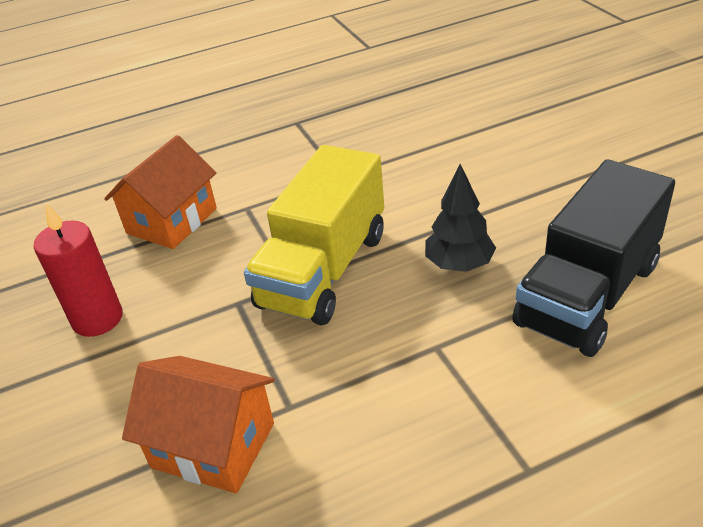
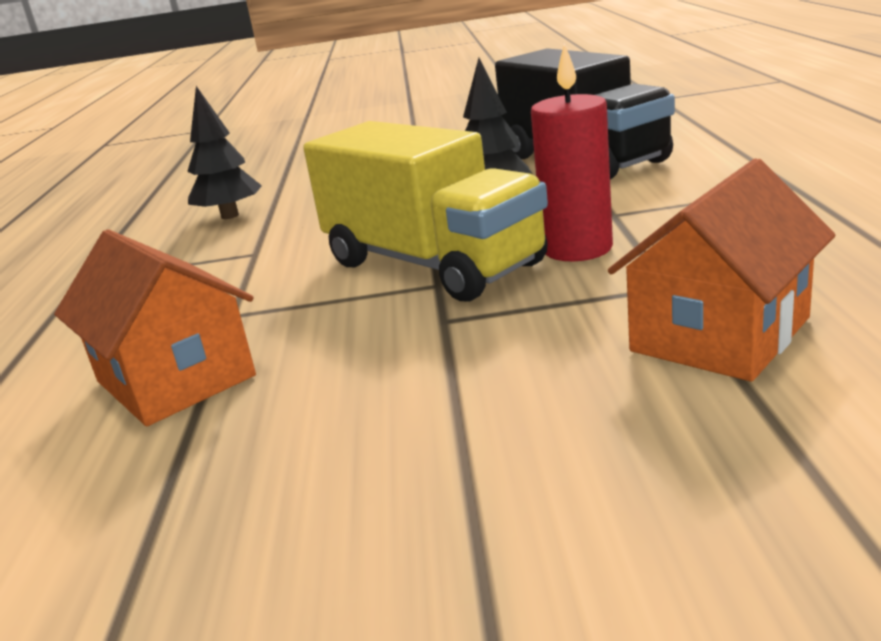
camera: 70 degrees left, 15 degrees down
(98, 319) = (365, 450): red candle -> red candle (577, 249)
(409, 134) = (230, 216): none -> black tree

